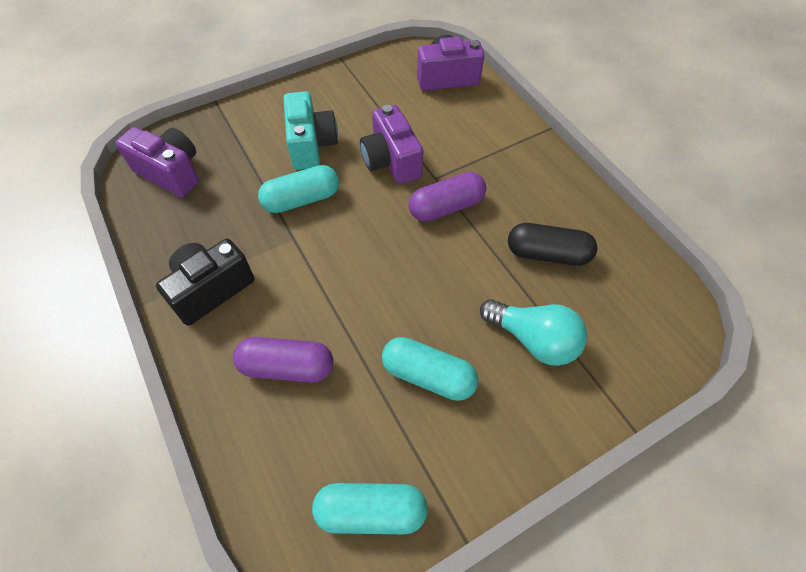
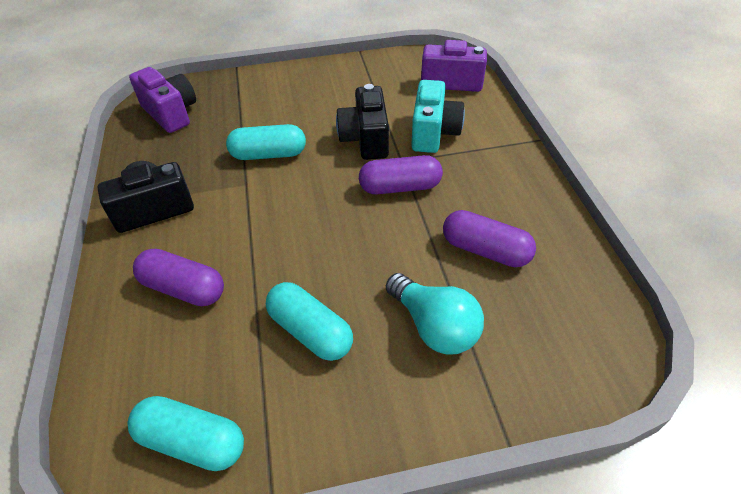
camera: 20 degrees right, 10 degrees down
(311, 145) = (299, 113): turquoise camera -> turquoise camera (433, 133)
(391, 161) = (365, 139): purple camera -> black camera
(547, 254) = (485, 250): black capsule -> purple capsule

